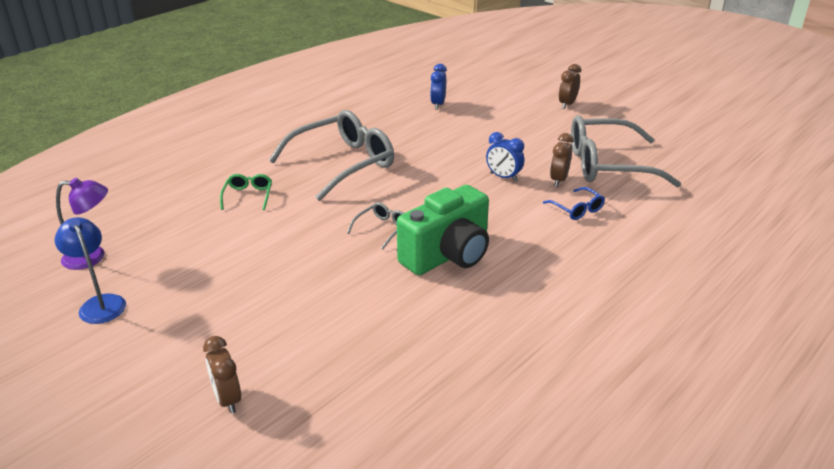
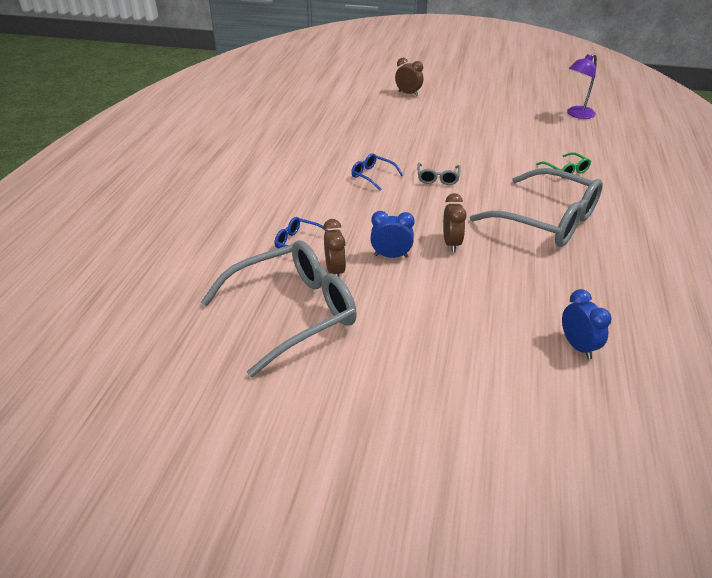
camera: 150 degrees right, 5 degrees up
(100, 303) = (527, 102): blue lamp -> none
(343, 163) = (547, 220): grey glasses -> grey glasses turned 75 degrees counterclockwise
(448, 255) = (372, 176): green camera -> blue glasses
(567, 104) = (411, 429): brown clock -> brown clock (451, 243)

